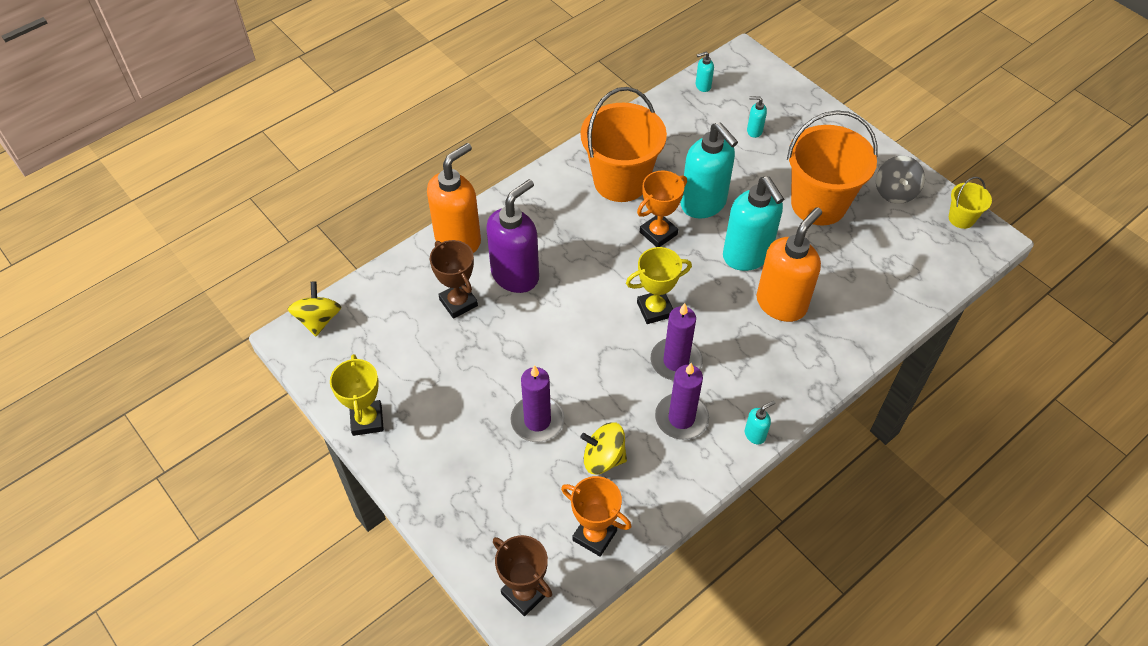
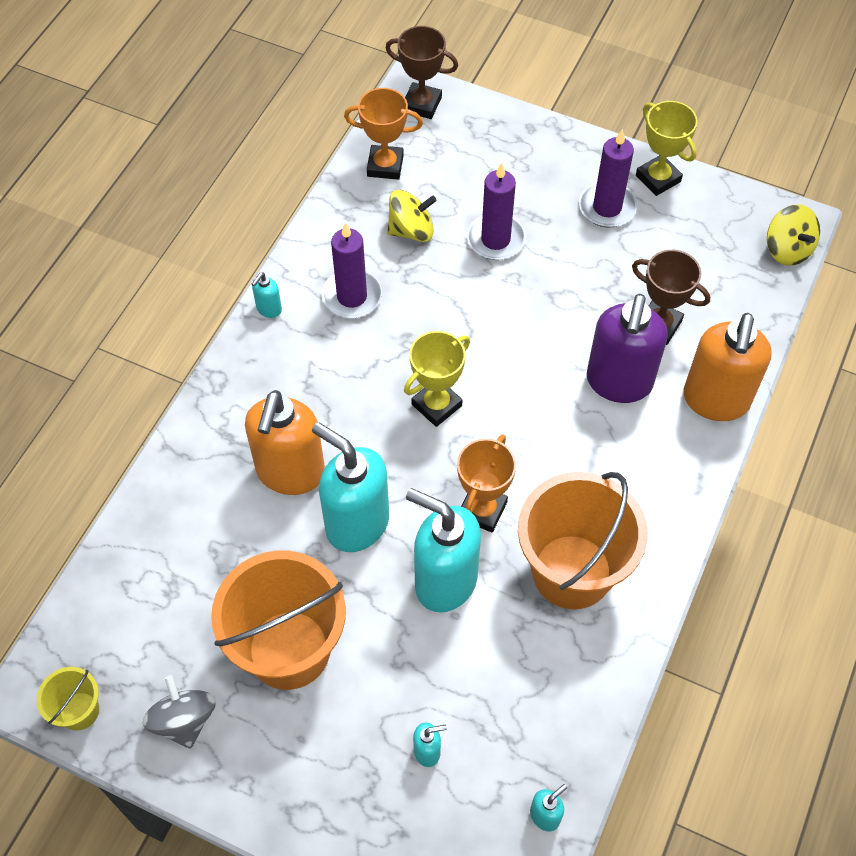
camera: 155 degrees right, 5 degrees up
(676, 361) = (384, 354): purple candle -> purple candle (607, 207)

